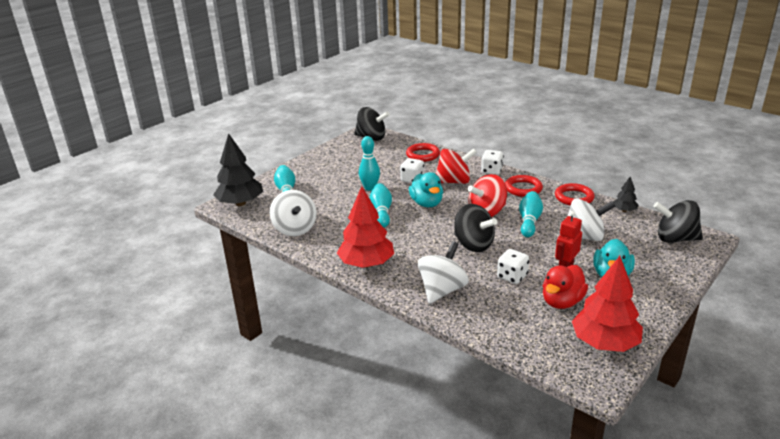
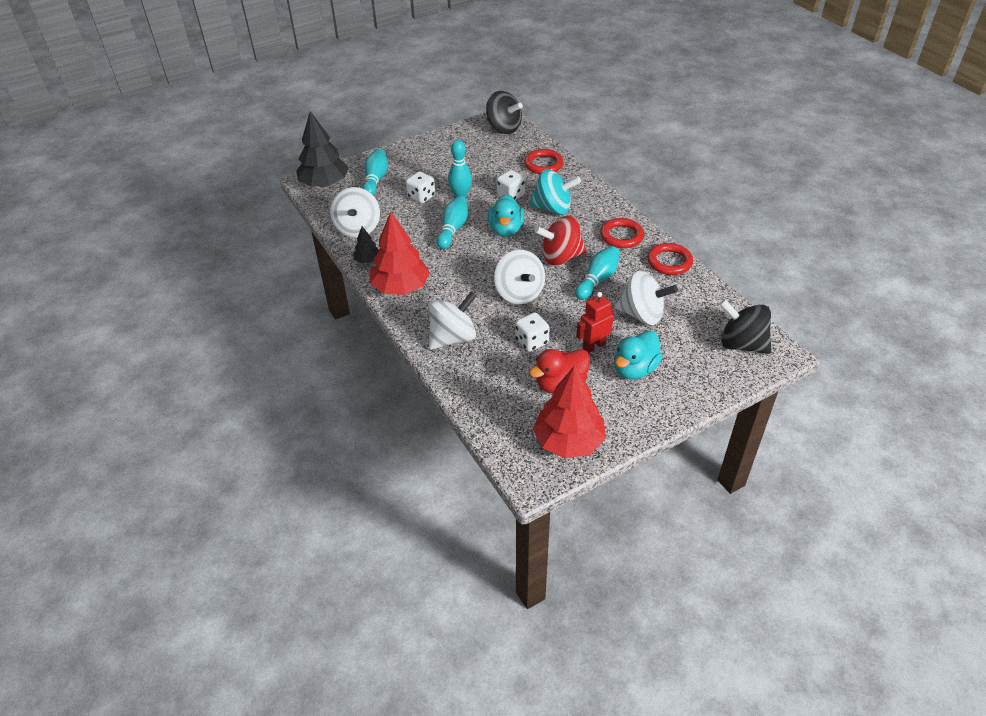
camera: 20 degrees right, 15 degrees up
(454, 182) = (553, 208): red spinning top -> turquoise spinning top
(473, 245) = (519, 293): black spinning top -> white spinning top
(491, 171) = (603, 204): white dice -> white dice (421, 197)
(624, 210) = (713, 293): black tree -> black tree (367, 260)

